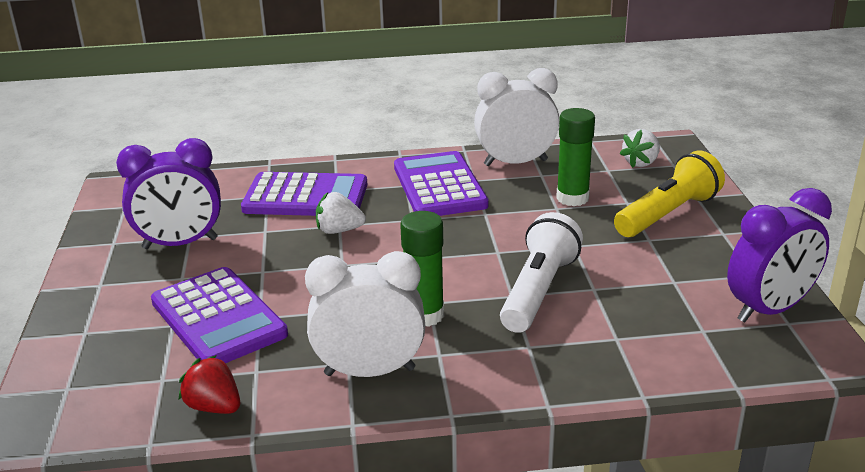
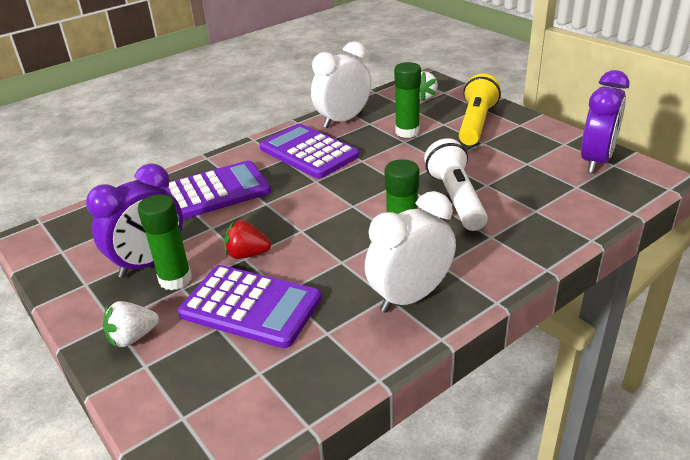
camera: 30 degrees left, 5 degrees up
(184, 267) = (175, 279): none -> green glue stick
(214, 407) = (326, 373): red strawberry -> red strawberry (247, 254)
(339, 230) = (270, 207): white strawberry -> white strawberry (133, 337)

